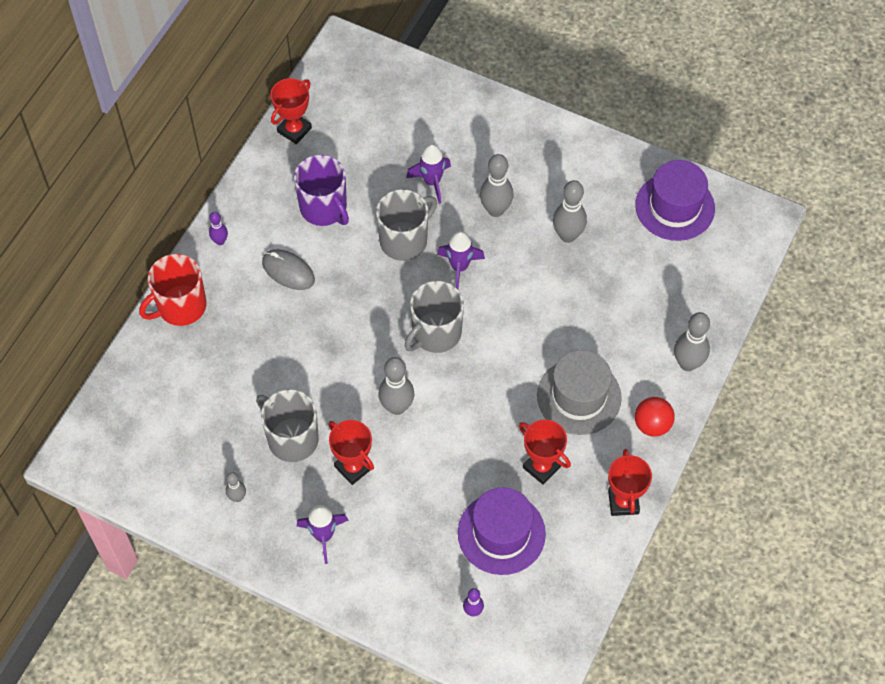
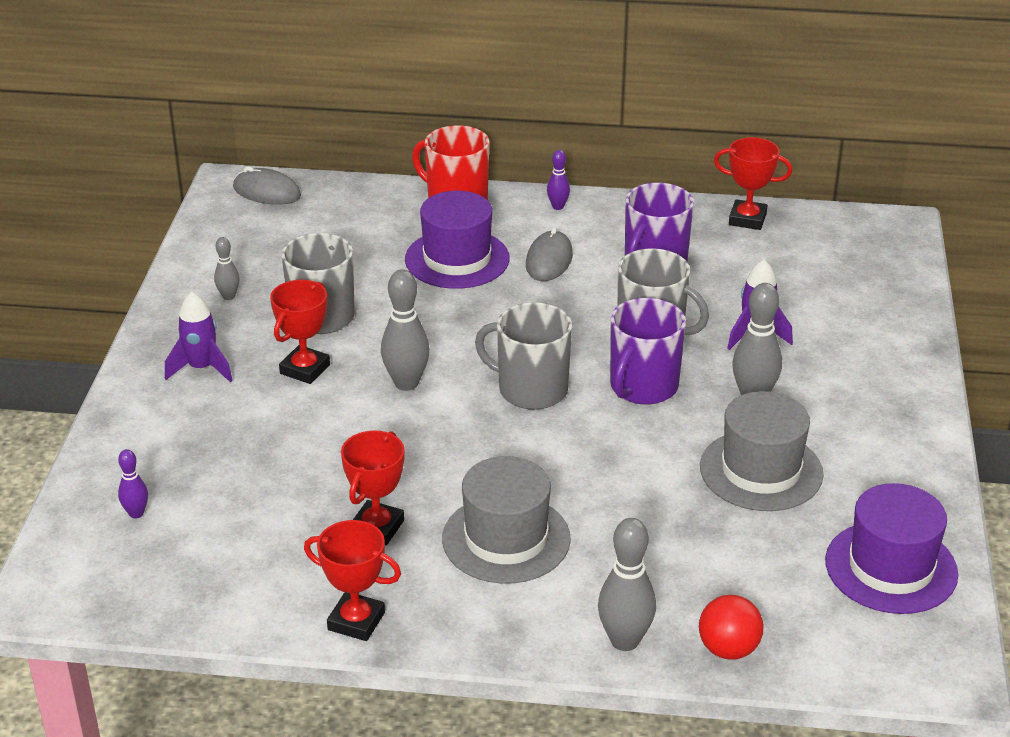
camera: 70 degrees right, 25 degrees down
(98, 436) = (267, 192): none -> grey mouse
(459, 267) = (643, 387): purple rocket -> purple mug
(501, 533) = (260, 513): purple hat -> purple hat (457, 259)
(567, 235) = (761, 470): grey bowling pin -> grey hat
(623, 502) = (356, 621): red trophy -> red trophy turned 45 degrees clockwise
(652, 425) = (498, 624): red ball -> red ball (728, 649)

